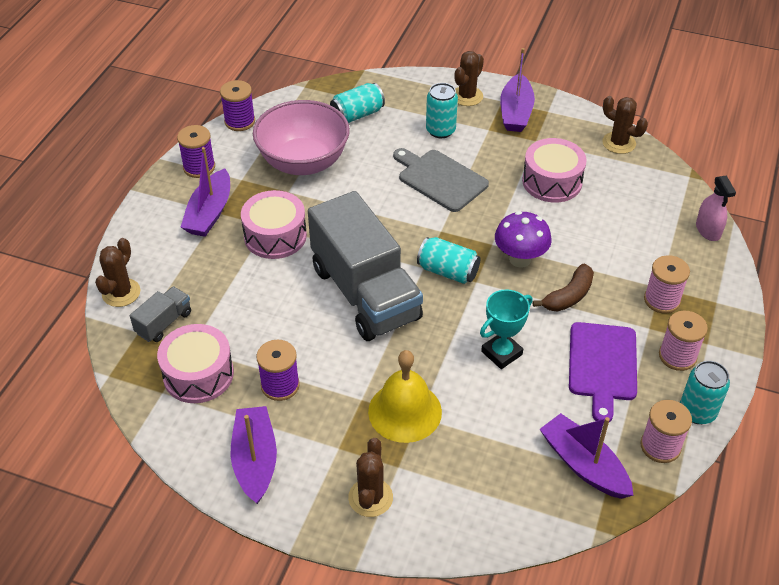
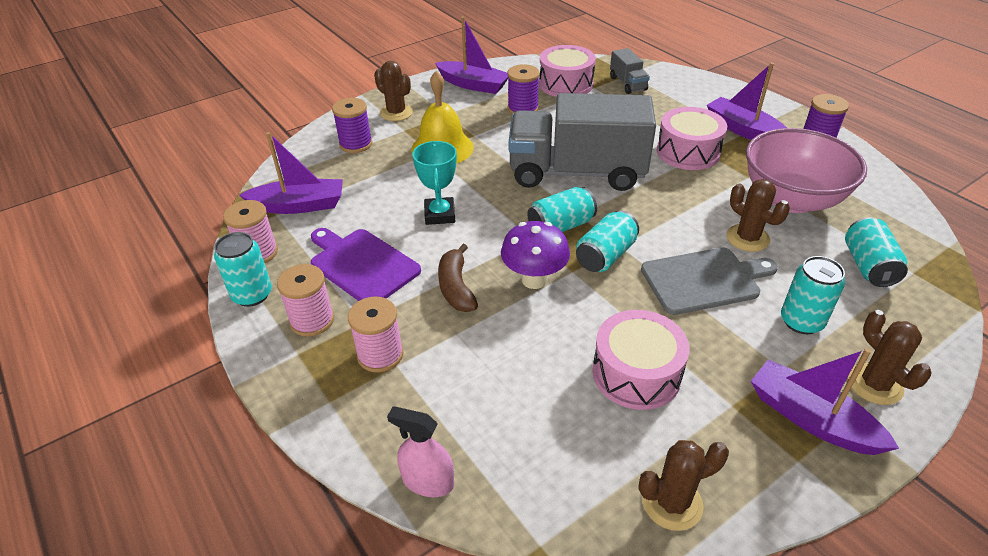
camera: 125 degrees right, 5 degrees down
(121, 293) = (674, 76): brown cactus -> brown cactus (747, 238)
(240, 121) = (888, 182): purple spool -> purple spool (356, 144)
(459, 234) = (605, 256): none -> turquoise can

